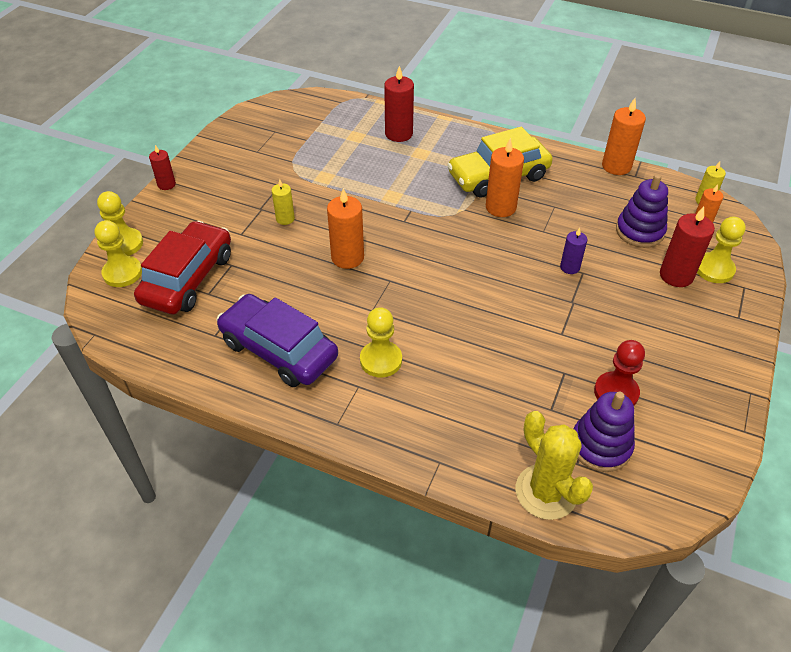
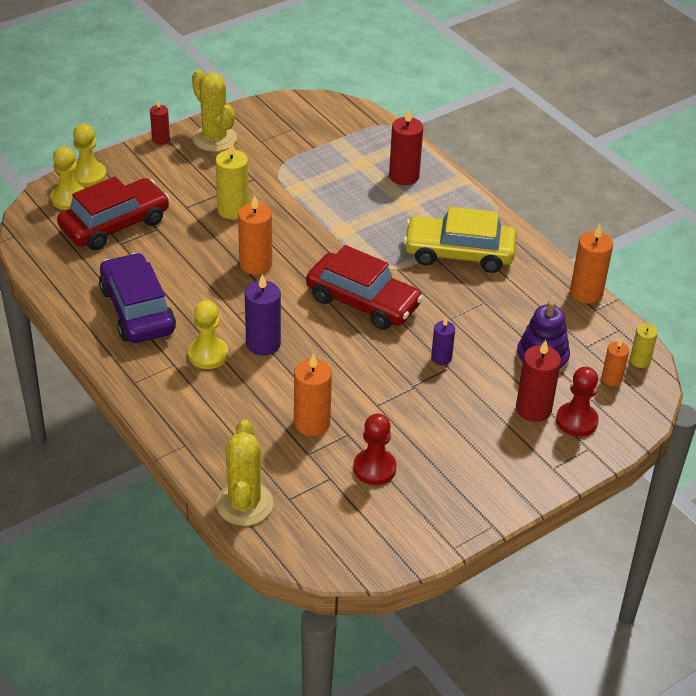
camera: 30 degrees right, 5 degrees down
(215, 165) = (214, 139): none -> yellow cactus
(285, 219) = (233, 210): yellow candle -> yellow candle, size x1.67
(419, 326) = (263, 344): none -> purple candle
(465, 249) = (363, 302): none -> red car
(500, 207) = (432, 281): orange candle -> orange candle (312, 423)
(600, 446) = (320, 497): purple stacking toy -> none
(714, 269) = (576, 421): yellow pawn -> red pawn

